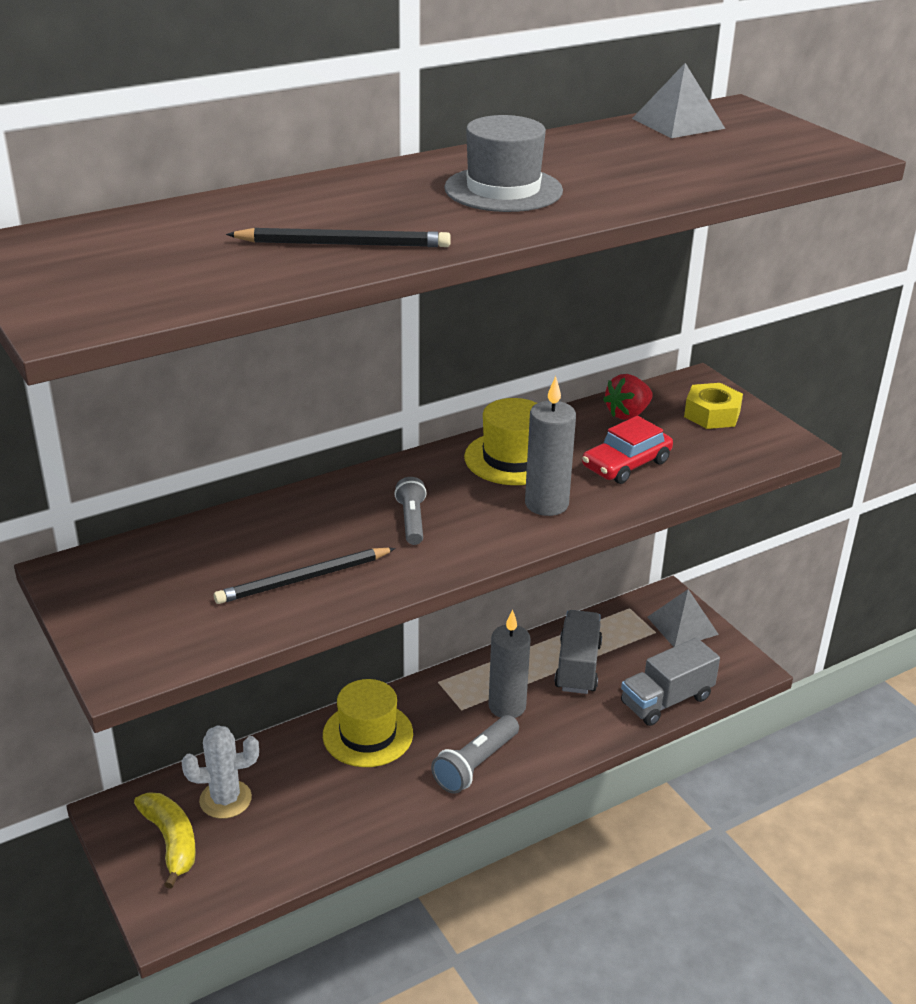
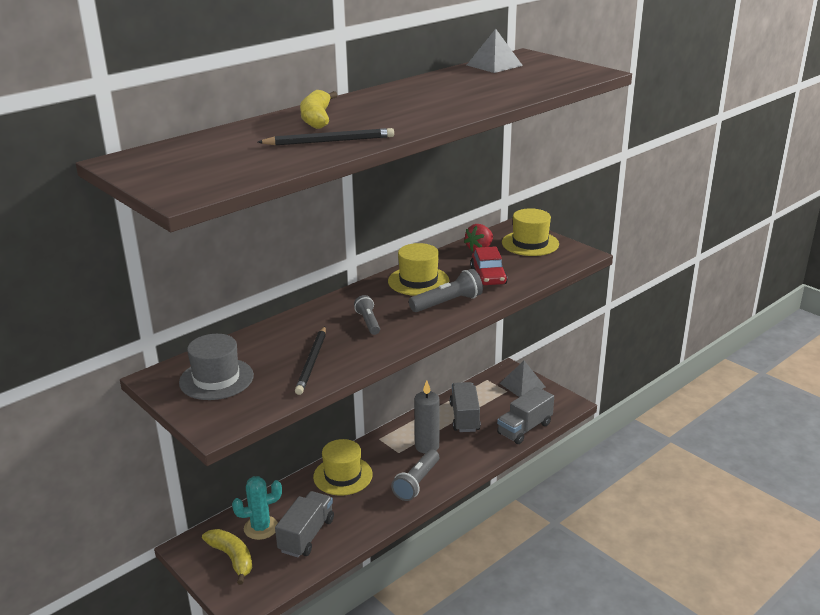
camera: 10 degrees left, 5 degrees down
(225, 799) = (261, 528): white cactus -> turquoise cactus
(288, 824) = (306, 535): none -> grey truck
(303, 579) = (312, 362): black pencil -> black pencil turned 45 degrees counterclockwise
(345, 198) = (316, 118): none -> yellow banana
(503, 190) = (409, 106): grey hat -> grey hat (216, 379)
(546, 504) = (448, 303): grey candle -> grey flashlight
(626, 464) = (488, 276): red car -> red car turned 45 degrees counterclockwise
(712, 414) = (530, 243): yellow nut -> yellow hat

